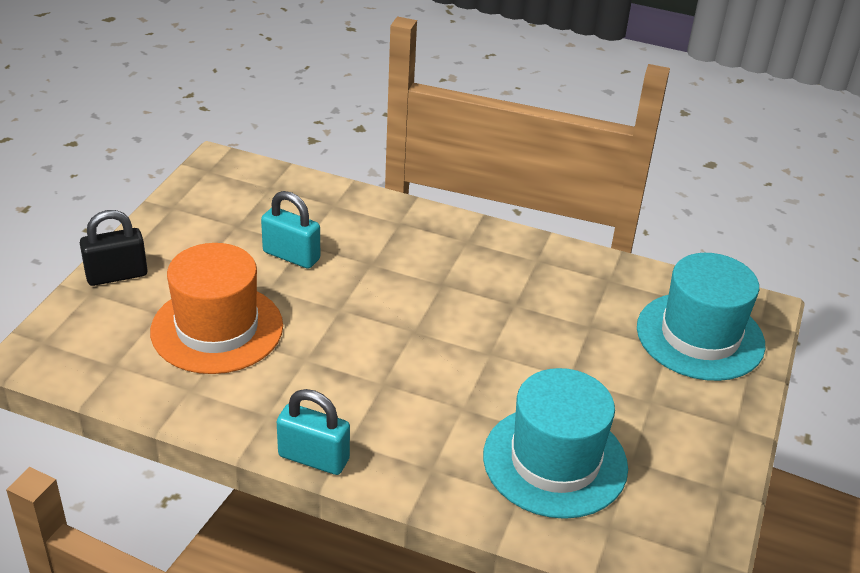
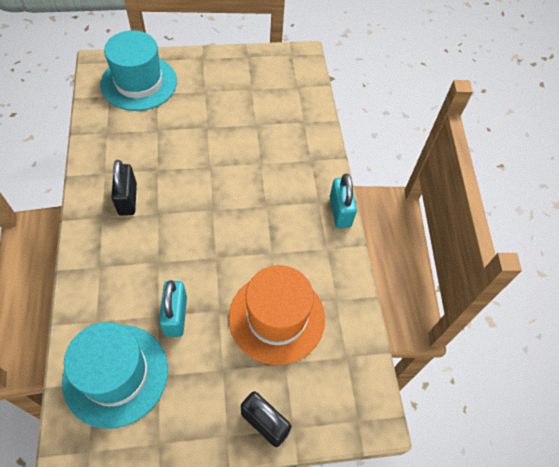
camera: 120 degrees left, 20 degrees up
(481, 266) = (127, 199): none -> black padlock
(555, 461) = (272, 115): turquoise hat -> turquoise hat (116, 374)

